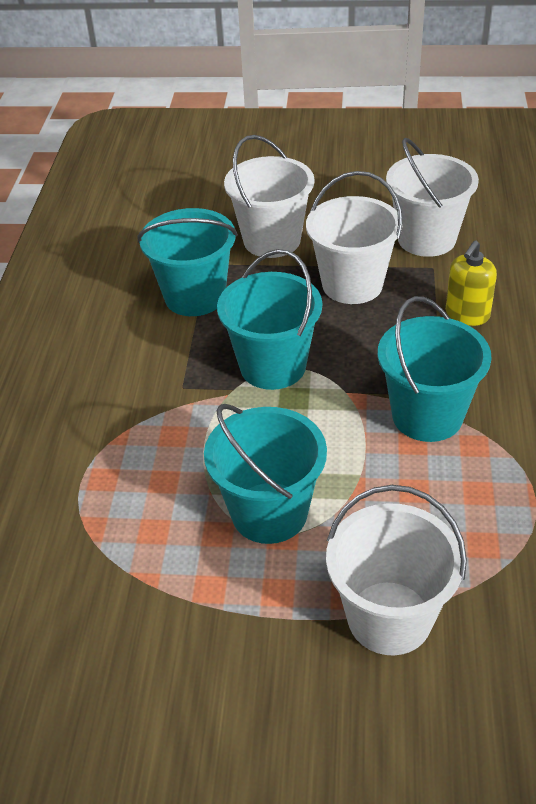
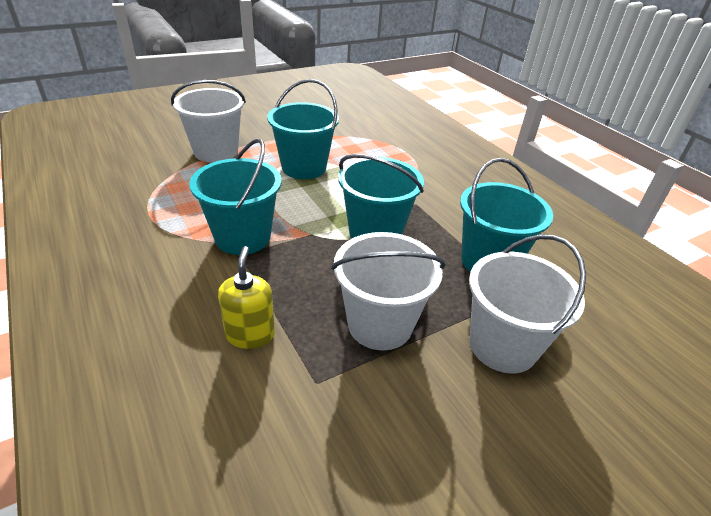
camera: 140 degrees right, 5 degrees down
(426, 239) = (350, 428): white bucket -> none

